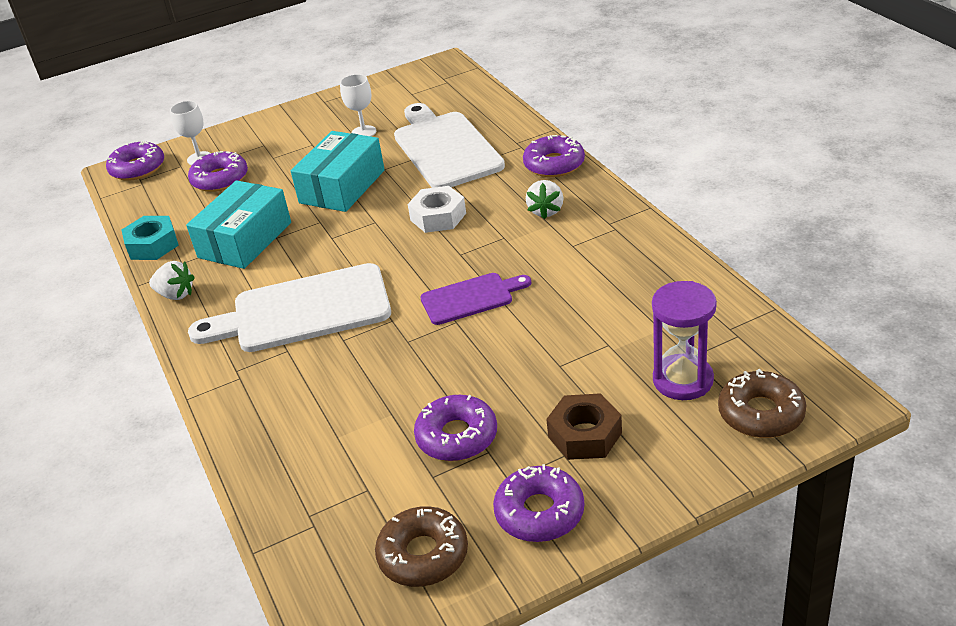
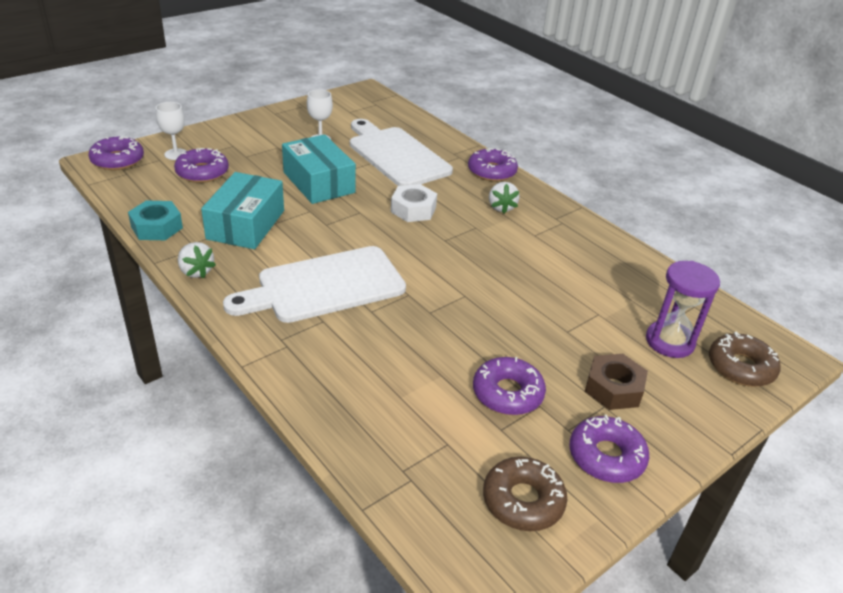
camera: 20 degrees left, 0 degrees up
(176, 295) = (196, 271): white strawberry -> white strawberry turned 45 degrees clockwise
(342, 186) = (318, 182): turquoise box -> turquoise box turned 45 degrees counterclockwise
(471, 298) = (469, 276): purple cutting board -> none

